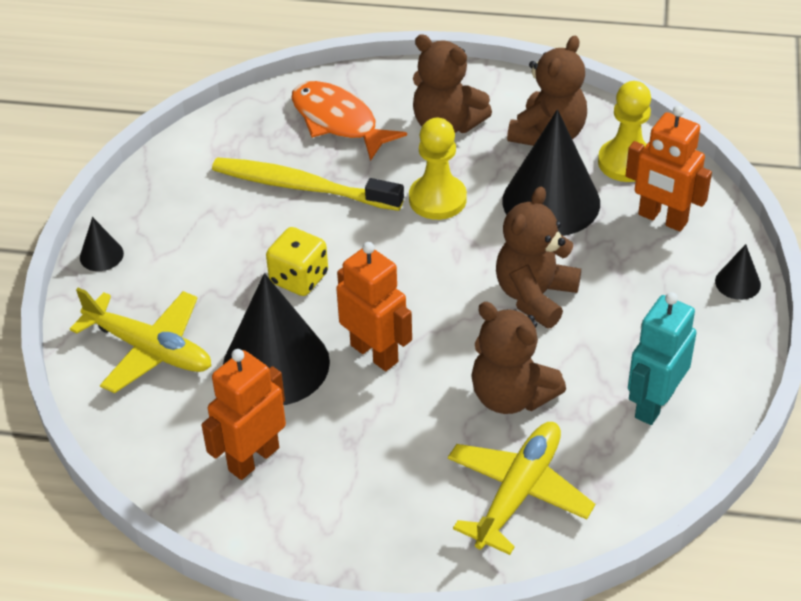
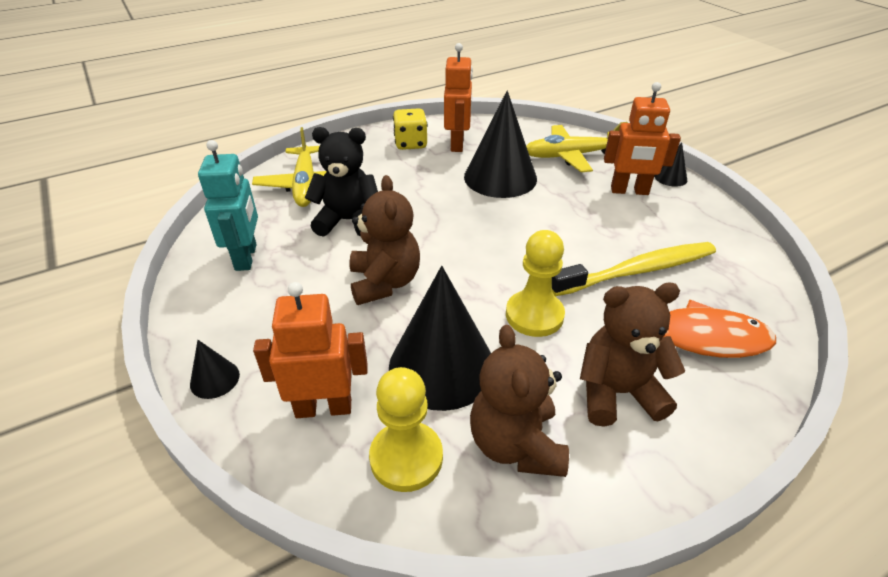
camera: 140 degrees right, 5 degrees down
(299, 278) = (550, 218): yellow dice -> yellow dice (410, 144)
(374, 353) = (453, 205): orange robot -> orange robot (629, 191)
(511, 396) = (348, 221): brown teddy bear -> black teddy bear

